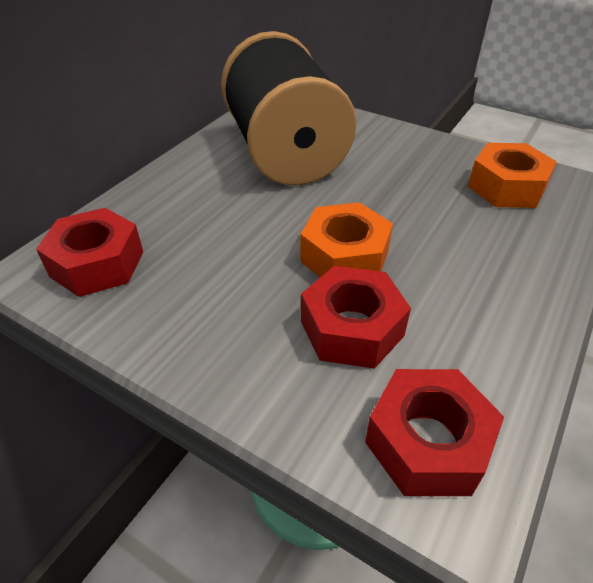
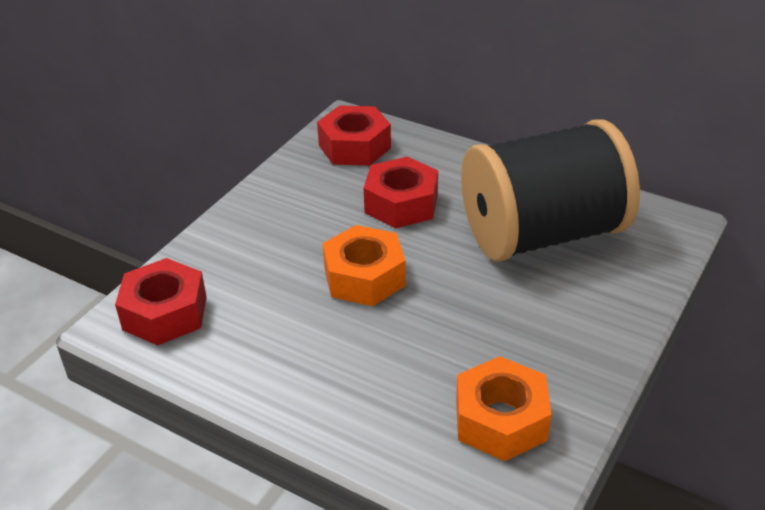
camera: 90 degrees right, 5 degrees down
(352, 328) = (274, 279): red nut -> red nut (401, 204)

